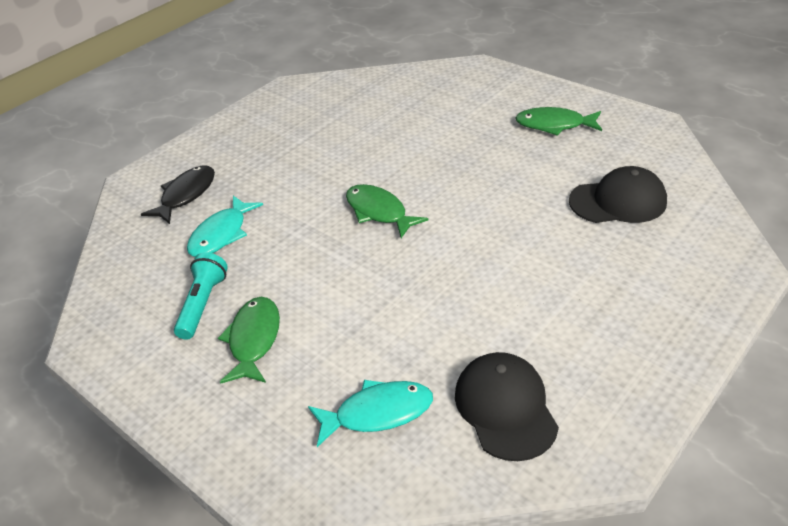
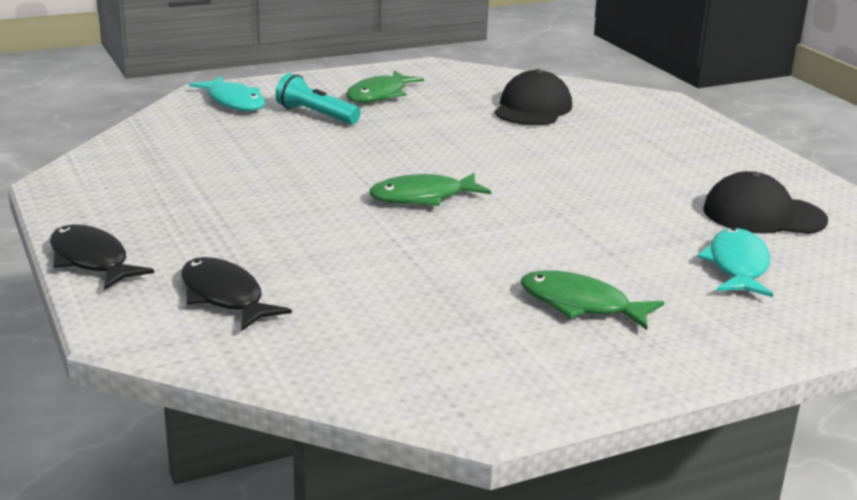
camera: 70 degrees left, 15 degrees down
(203, 304) = (486, 324): turquoise flashlight -> turquoise flashlight (316, 115)
(204, 138) = (91, 260): none -> black fish
(221, 234) = (353, 288): turquoise fish -> turquoise fish (234, 102)

